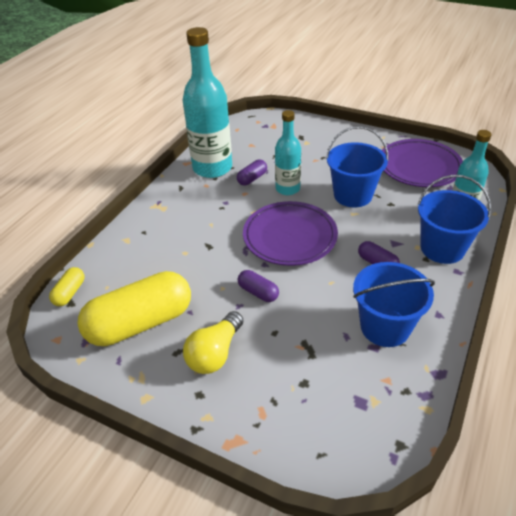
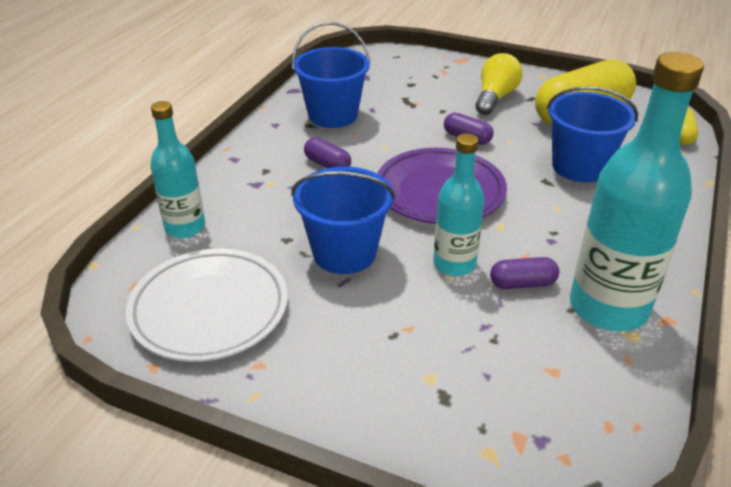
camera: 175 degrees right, 5 degrees down
(252, 178) = (522, 284): purple capsule -> purple capsule turned 45 degrees clockwise
(419, 167) = (209, 309): purple plate -> white plate
(442, 248) = (239, 181): blue bucket -> blue bucket (579, 167)

